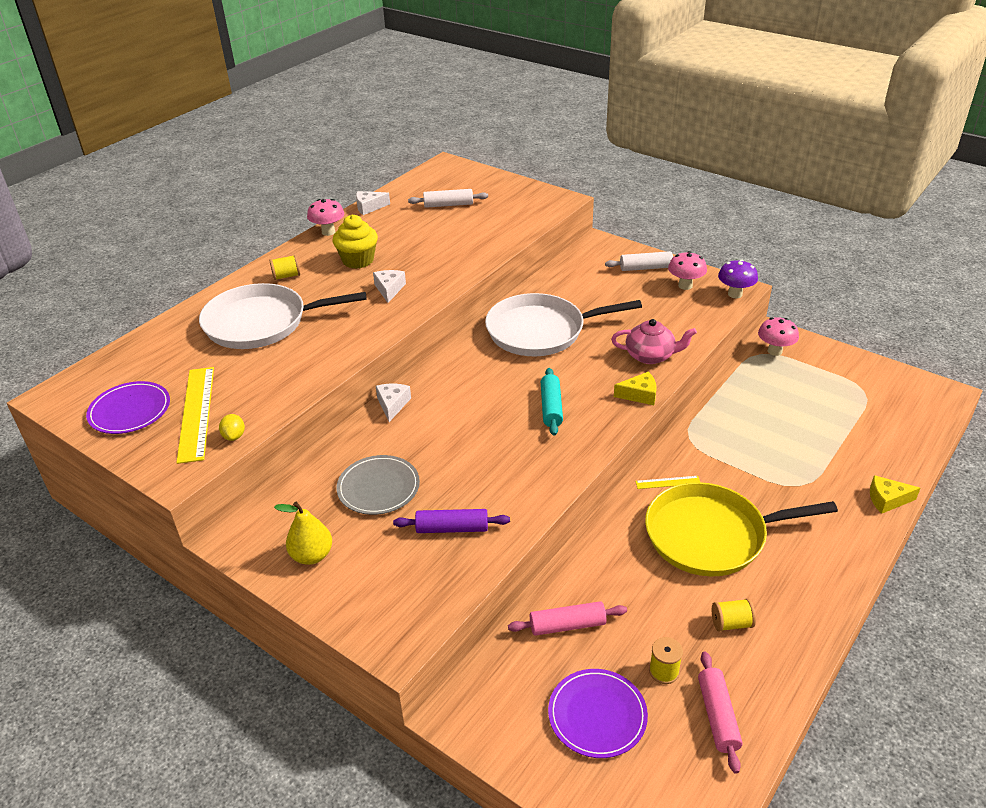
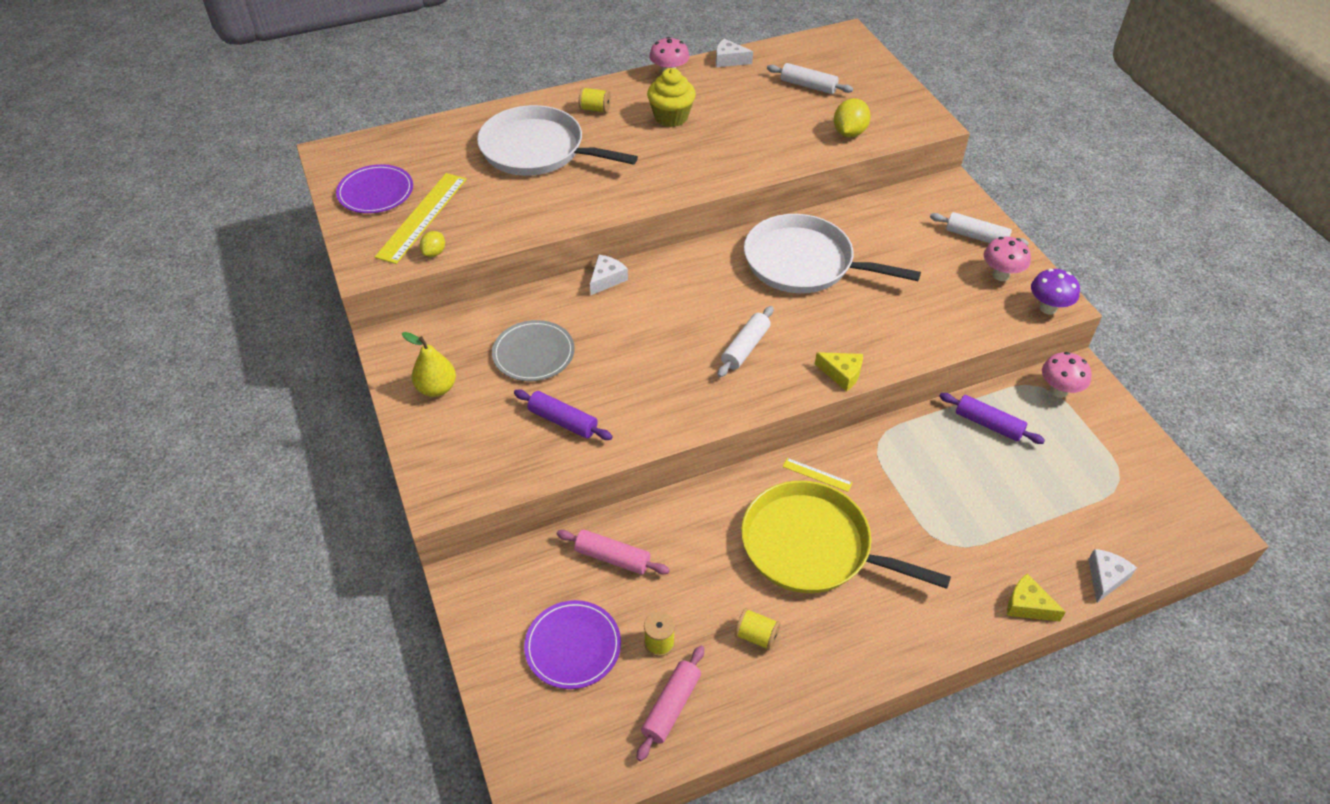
camera: 30 degrees right, 10 degrees up
(389, 289) = (674, 160): white cheese -> white cheese (1105, 578)
(509, 225) = (849, 133): none -> yellow lemon
(551, 407) = (745, 347): turquoise rolling pin -> white rolling pin
(650, 356) = (891, 338): pink teapot -> none
(751, 392) = (988, 424): none -> purple rolling pin

